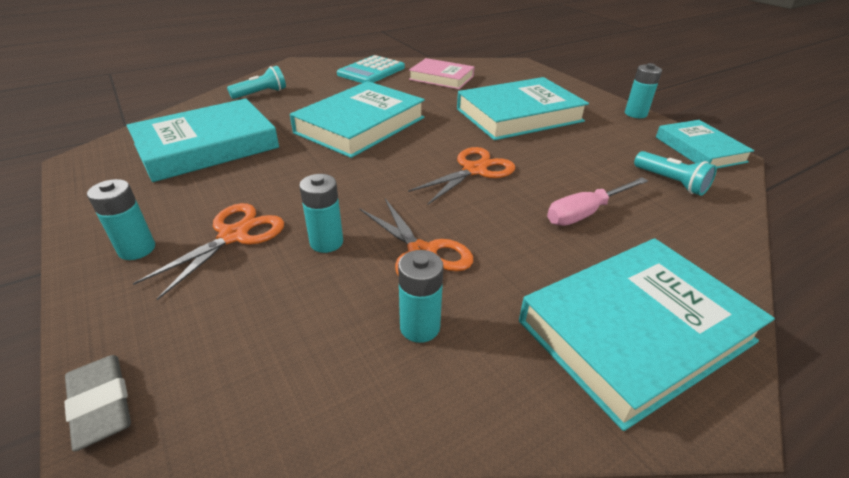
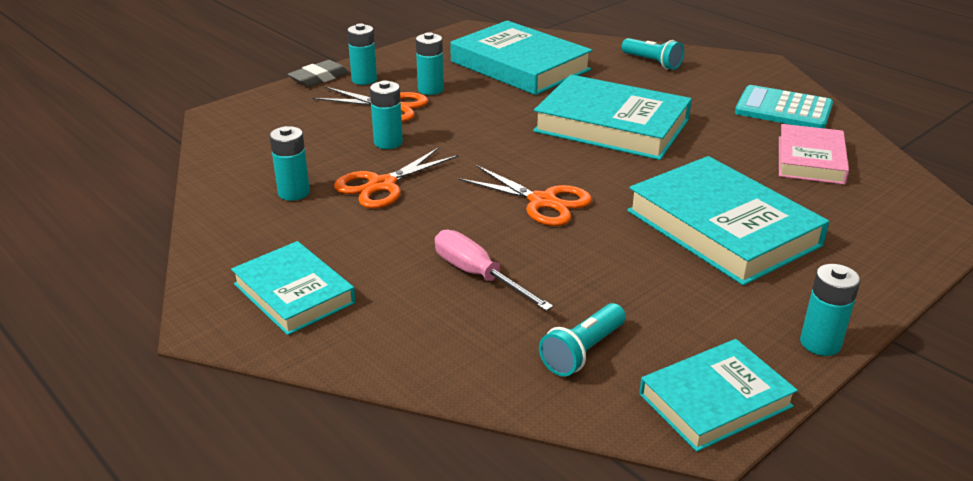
camera: 80 degrees right, 5 degrees down
(101, 404) = (232, 108): grey eraser -> grey eraser (319, 78)
(214, 202) = (430, 90): none -> turquoise battery
(635, 331) = (294, 293): turquoise book -> turquoise book, size x0.61

